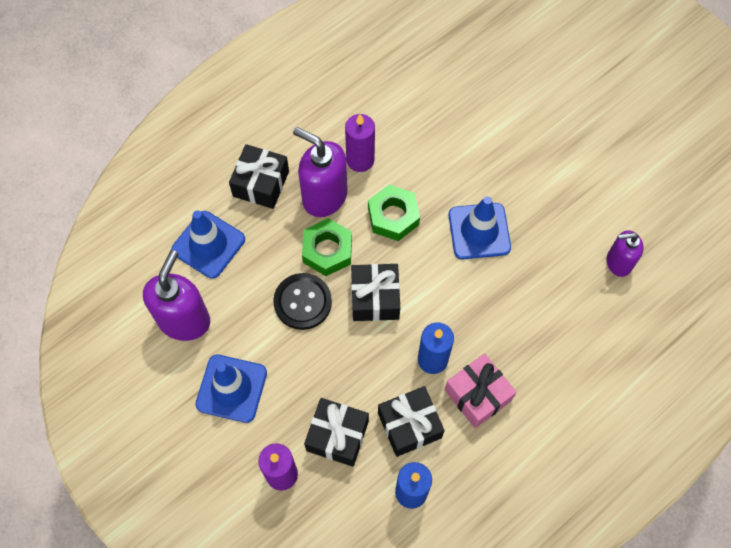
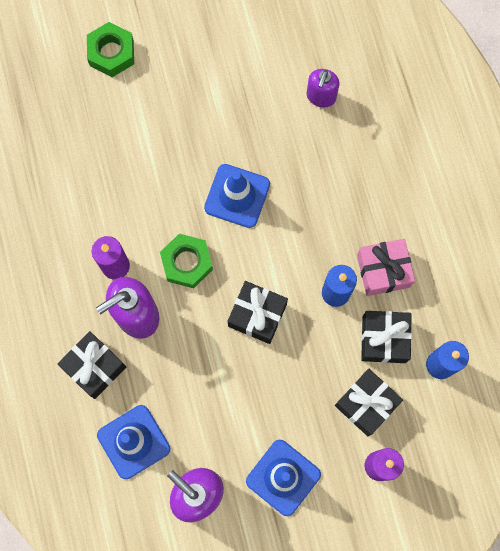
camera: 65 degrees left, 10 degrees up
(302, 302) = (231, 380): black button -> none
(327, 250) = (192, 336): green nut -> green nut (111, 53)

